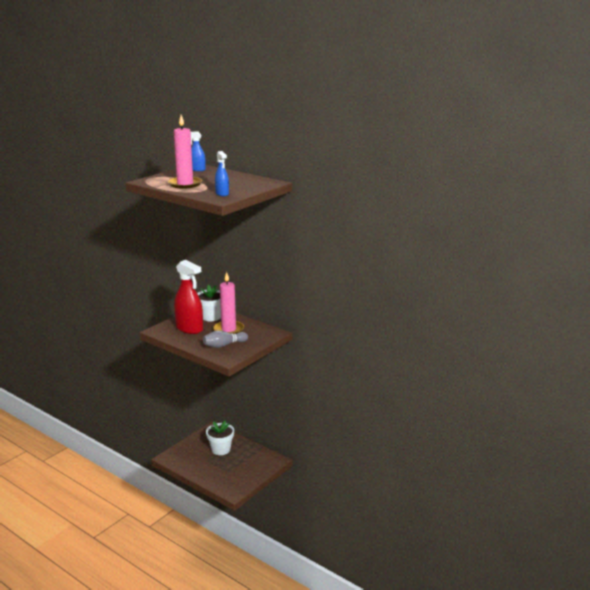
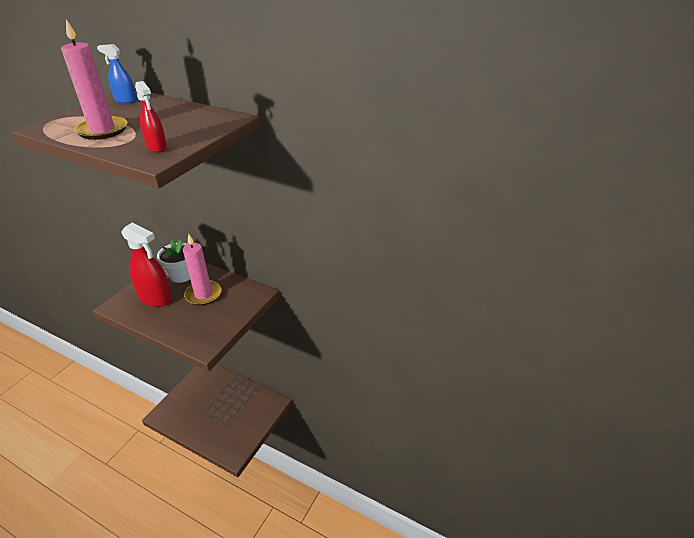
camera: 10 degrees left, 15 degrees up
(221, 449) = (216, 396): white flower pot -> none
(222, 194) = (157, 147): blue spray bottle -> red spray bottle
(224, 345) = (199, 322): grey bowling pin -> none

